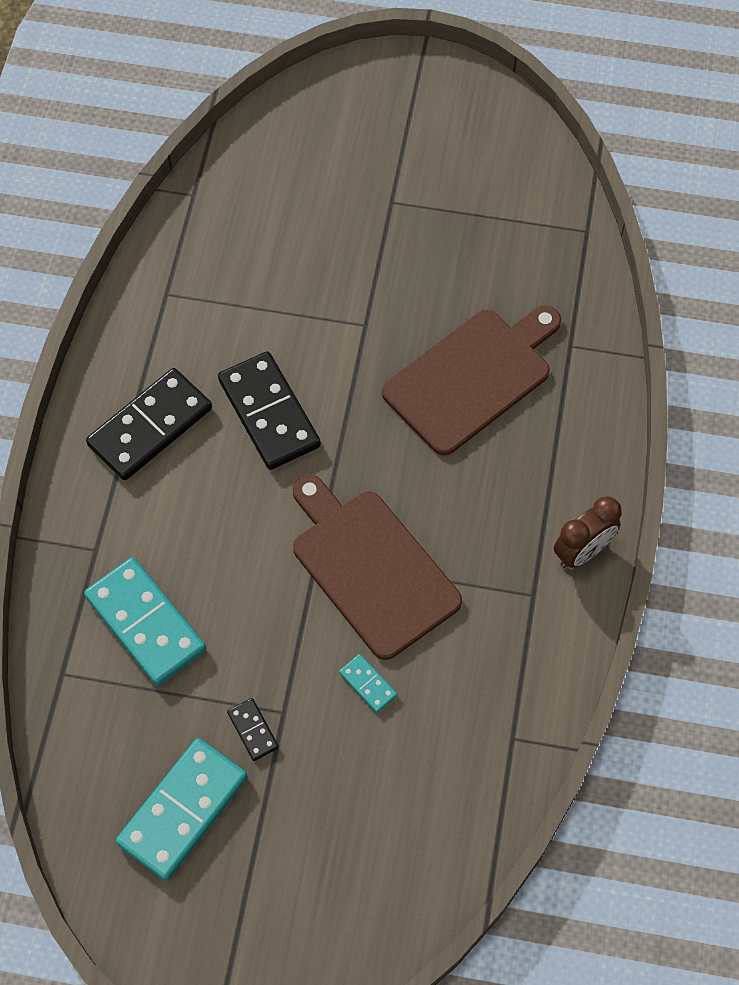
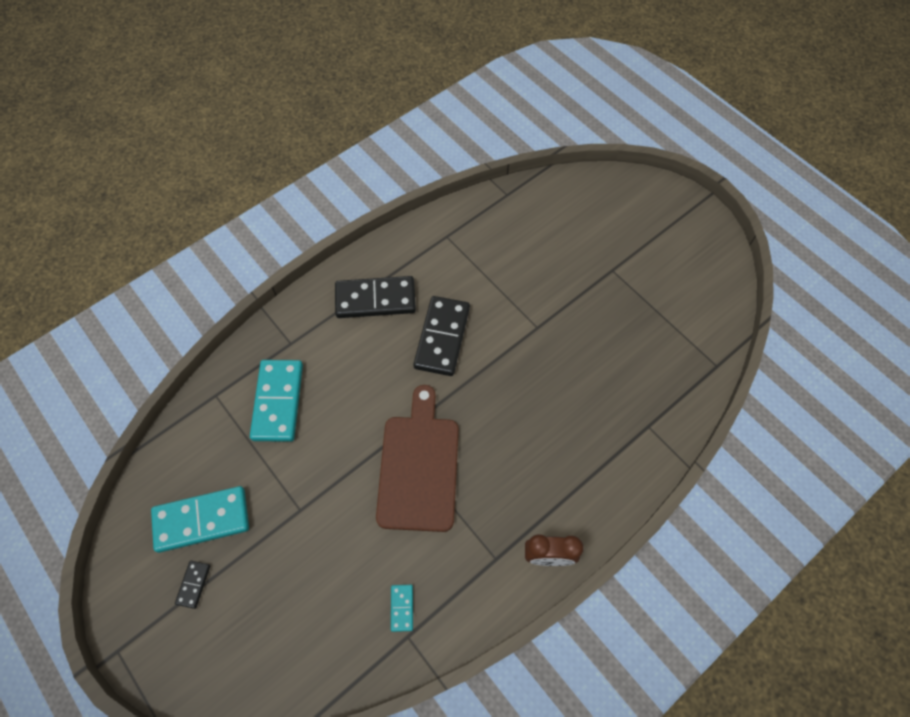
camera: 40 degrees right, 0 degrees up
(253, 730) = (275, 506): black domino -> black domino (193, 584)
(368, 684) = (357, 532): turquoise domino -> turquoise domino (402, 608)
(472, 377) = (572, 401): brown cutting board -> none

